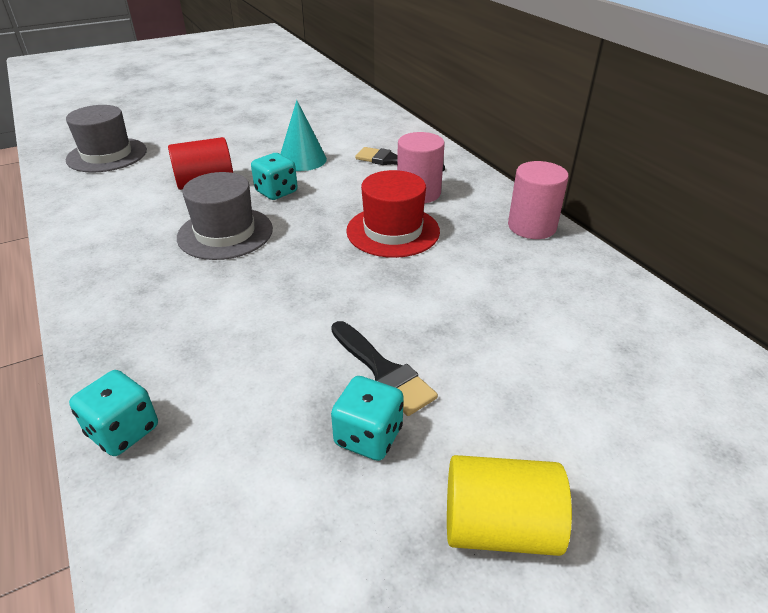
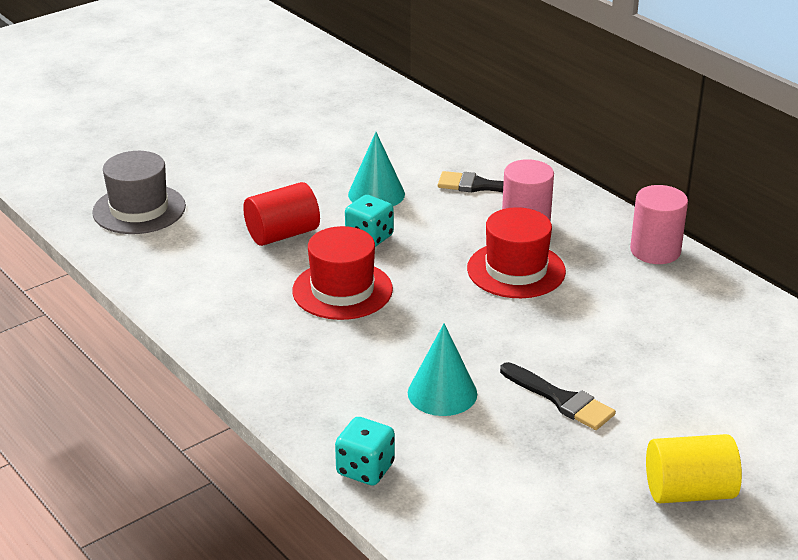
camera: 10 degrees left, 5 degrees down
(225, 233) = (342, 290): grey hat -> red hat
(260, 347) = (442, 393): none -> turquoise cone
(368, 436) = (569, 448): turquoise dice -> none

